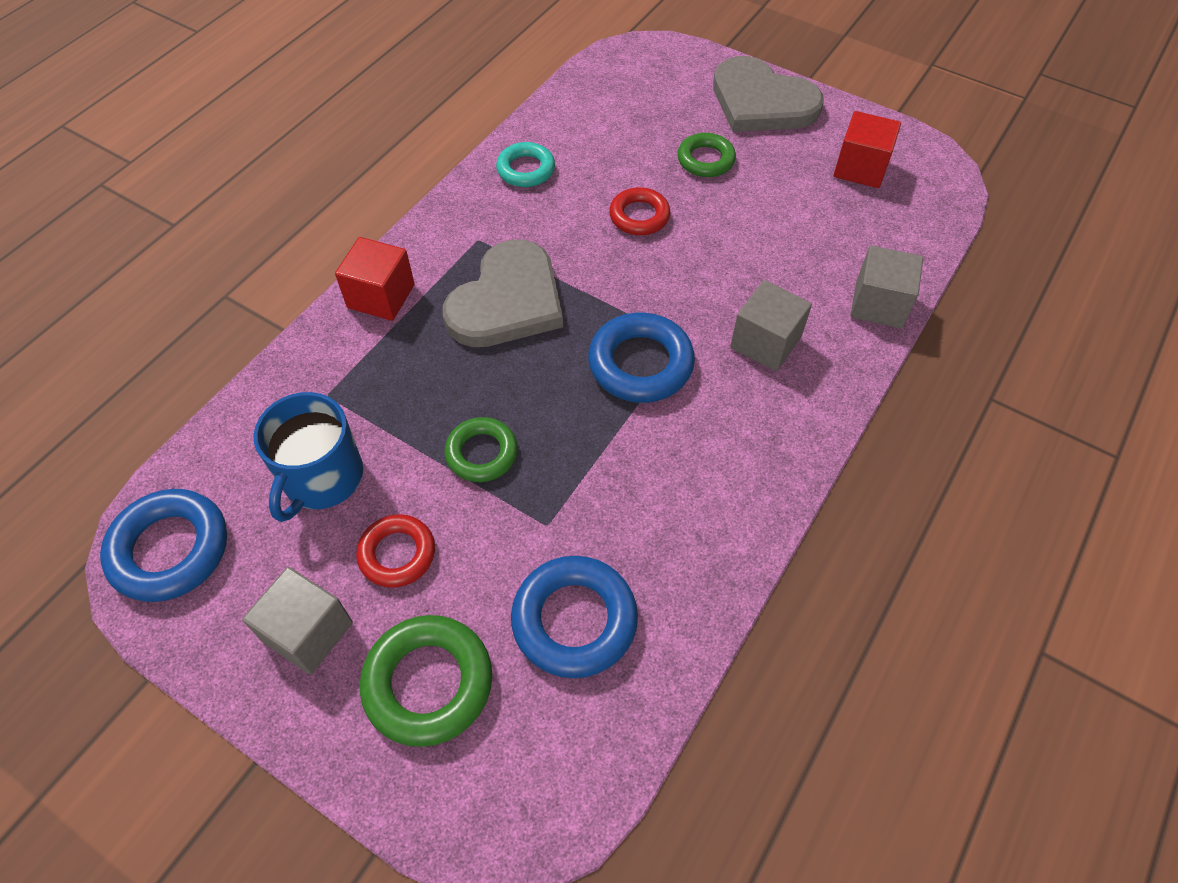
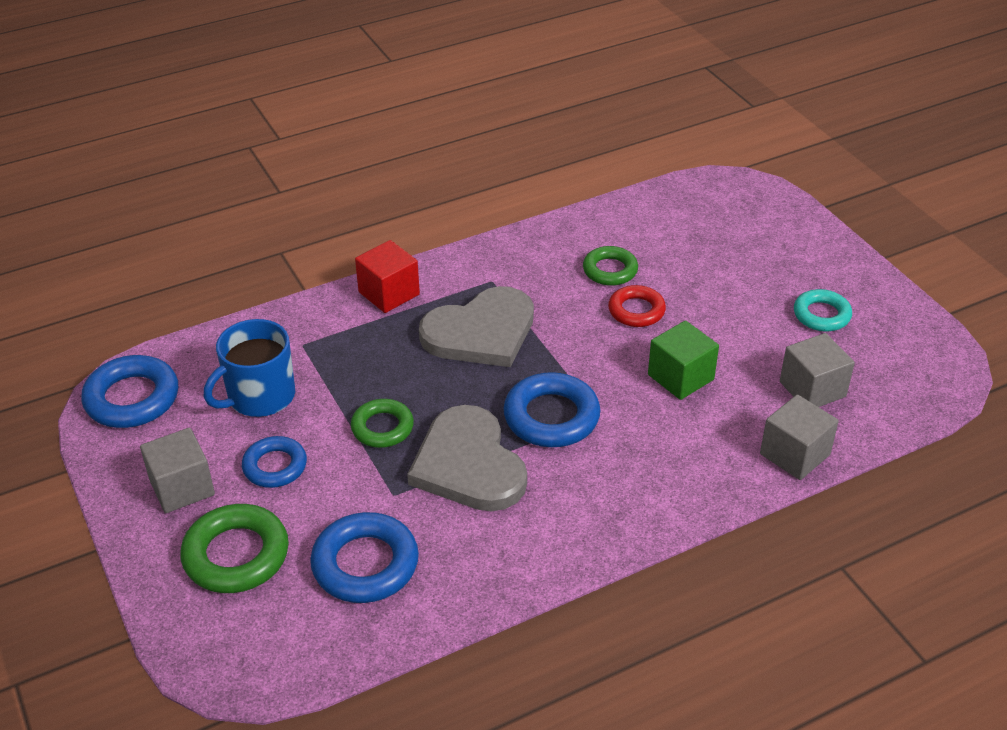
camera: 30 degrees right, 15 degrees down
(397, 554) = (275, 466): red ring -> blue ring
(526, 169) = (569, 243): turquoise ring -> turquoise ring (821, 315)
(705, 160) = (729, 288): green ring -> green ring (610, 270)
(727, 269) = (680, 377): none -> green cube
(761, 102) = (819, 260): grey heart -> grey heart (468, 464)
(765, 342) = (668, 443): grey cube -> grey cube (812, 389)
(860, 168) = (869, 344): red cube -> none

